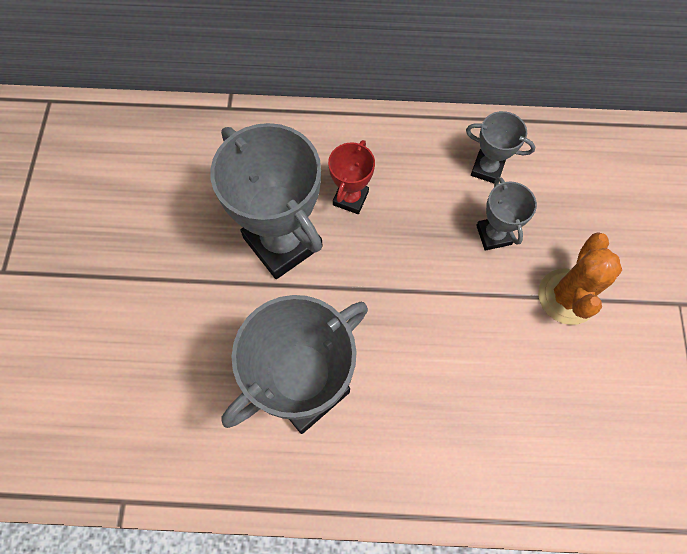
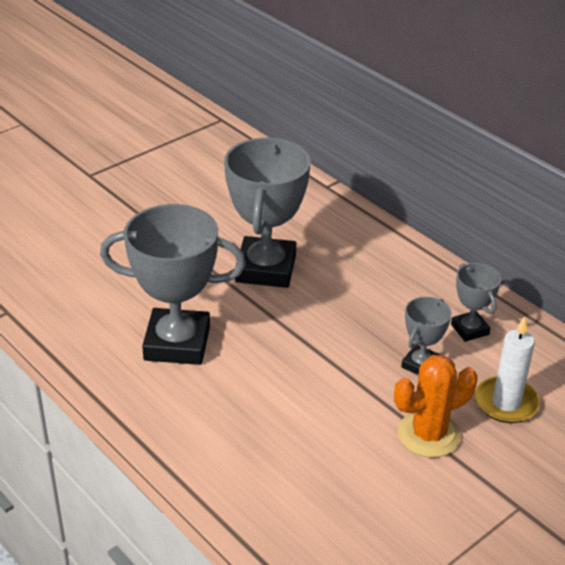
camera: 45 degrees right, 30 degrees down
(350, 198) = (343, 278): red trophy -> none
(579, 217) = (506, 403): none -> white candle

